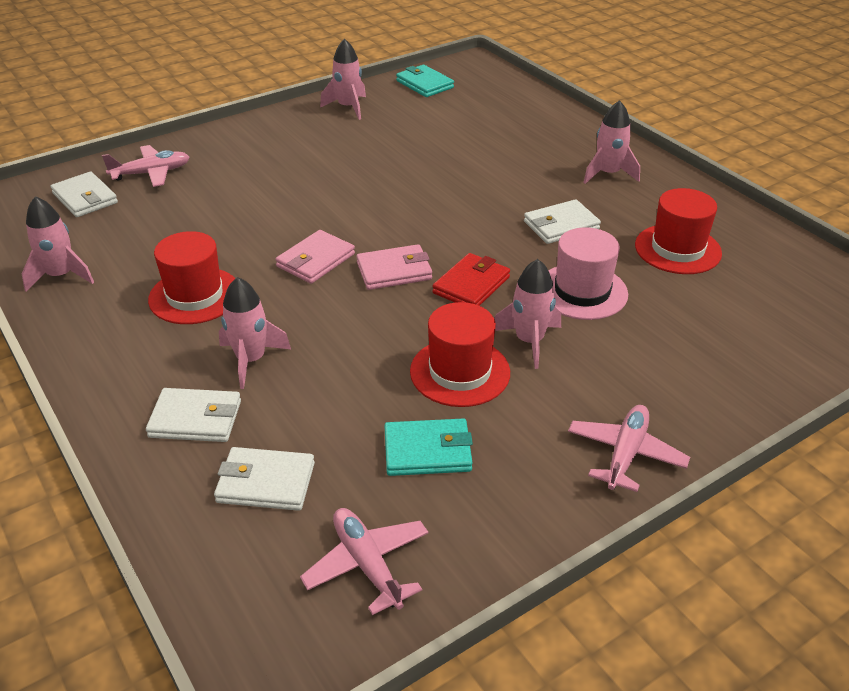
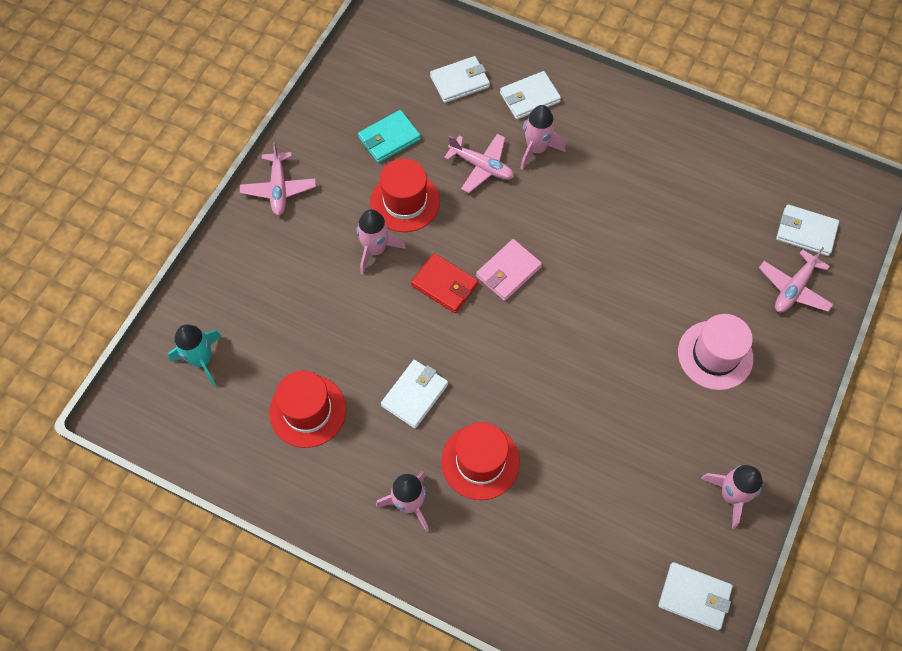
camera: 150 degrees right, 25 degrees up
(61, 276) = (724, 152): pink rocket -> none
(195, 296) = (621, 180): red hat -> red hat (480, 461)
(316, 260) = (572, 254): pink wallet -> none
(367, 565) = (379, 67): pink plane -> pink plane (481, 166)
(424, 84) = (694, 596): turquoise wallet -> white wallet
(471, 285) = (444, 285): red wallet -> red wallet turned 60 degrees counterclockwise
(582, 291) = (362, 318): pink hat -> pink hat (715, 355)
(789, 322) = (202, 360): none -> turquoise rocket

